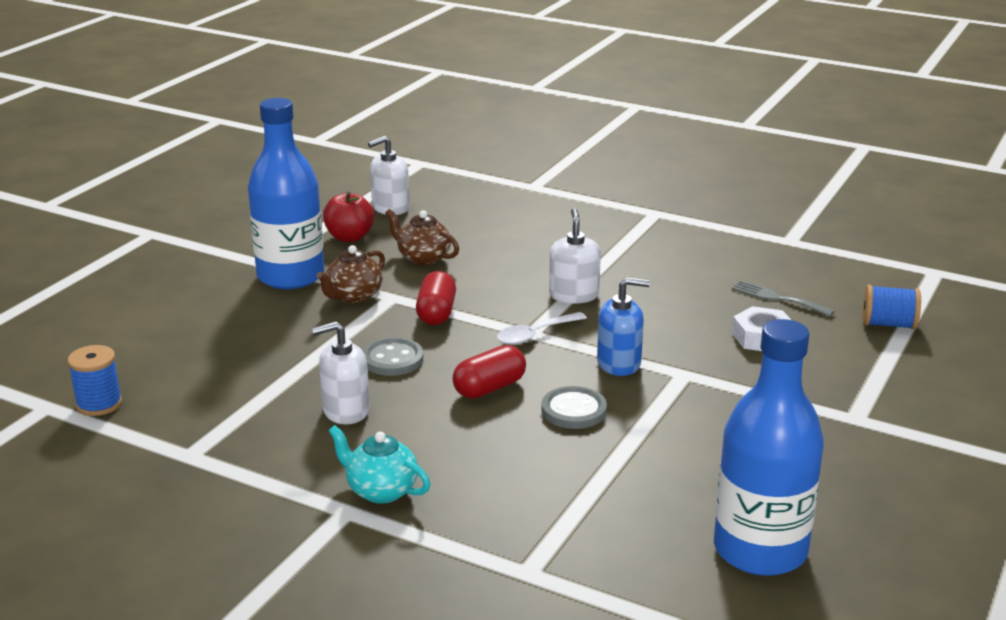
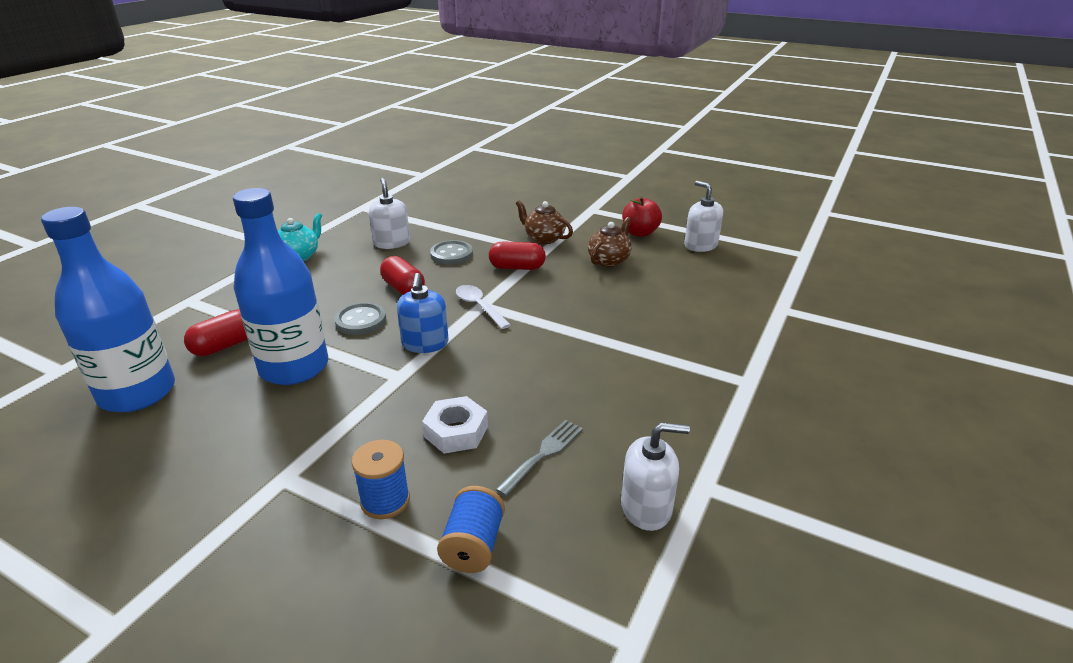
camera: 90 degrees right, 5 degrees up
(99, 404) = (421, 184): blue spool -> blue spool (385, 501)
(290, 276) = (573, 218): blue bottle -> blue bottle (294, 367)
(574, 295) = (547, 325): white soap dispenser -> white soap dispenser (646, 507)
(645, 505) = (225, 346): none -> red capsule

